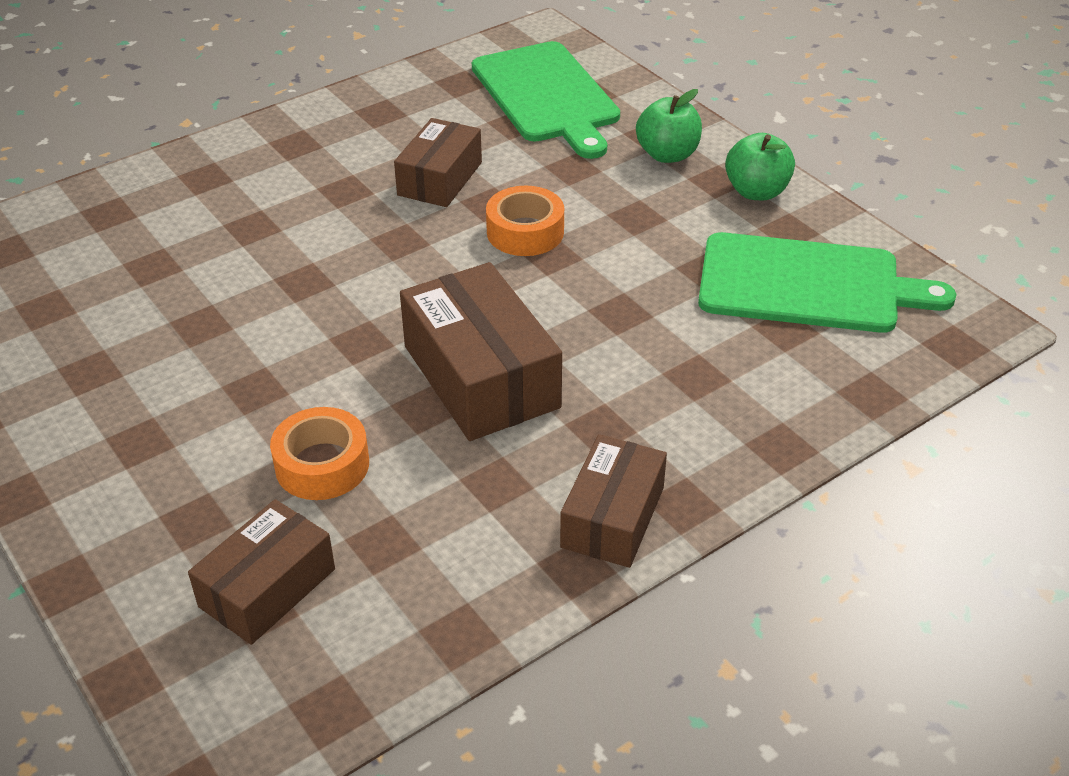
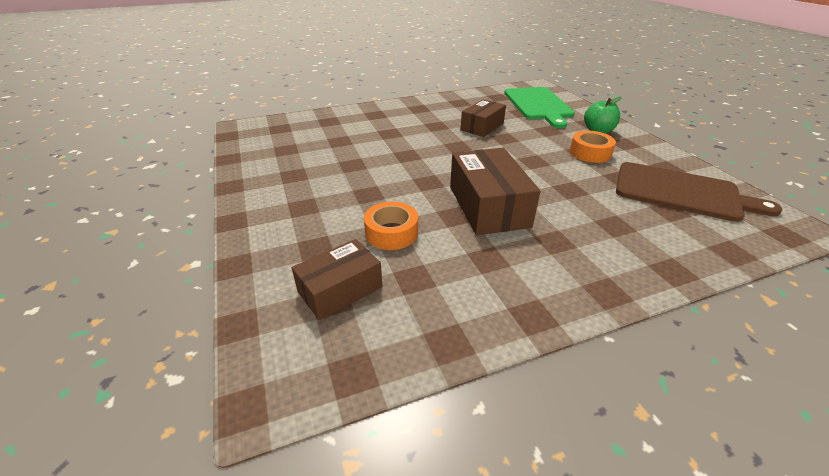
camera: 15 degrees right, 5 degrees down
(525, 232) = (521, 150): orange tape -> orange tape (590, 153)
(613, 517) = (559, 291): brown box -> none
(756, 192) = (647, 150): green apple -> none
(808, 284) = (681, 192): green cutting board -> brown cutting board

